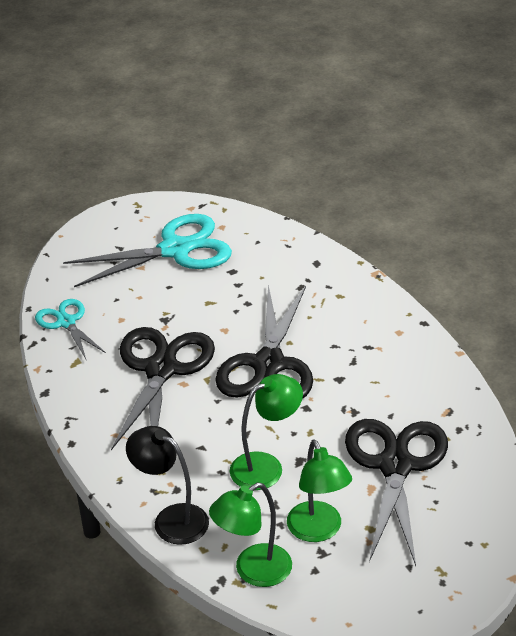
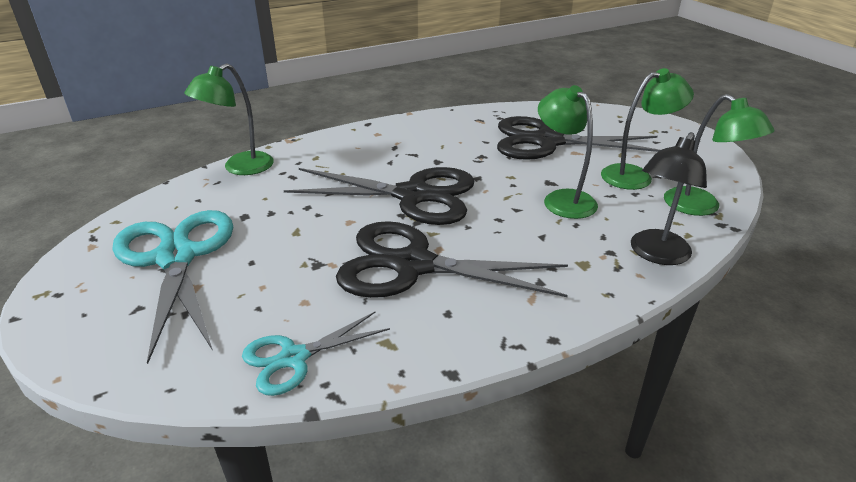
camera: 90 degrees left, 5 degrees down
(313, 253) = (240, 168): none -> green lamp

